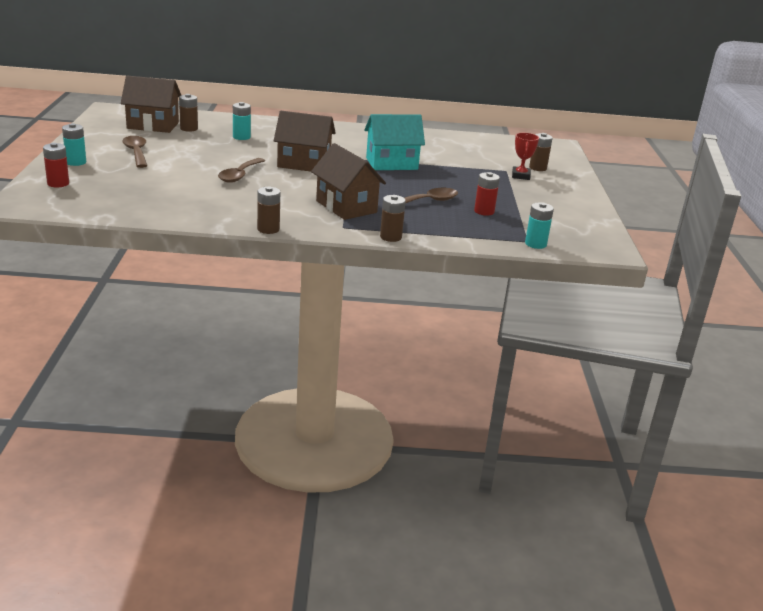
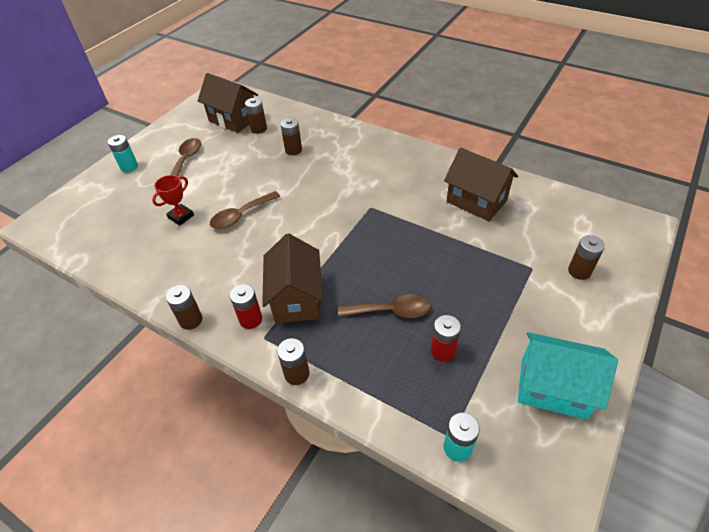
camera: 35 degrees right, 20 degrees up
(58, 183) = (90, 197): red battery -> red battery (250, 319)
(241, 137) = (293, 150): turquoise battery -> brown battery
(304, 164) = (315, 208): brown house -> brown house (476, 201)
(392, 164) = (405, 225): turquoise house -> turquoise house (553, 388)
(520, 176) = (544, 284): red trophy -> red trophy (181, 216)

